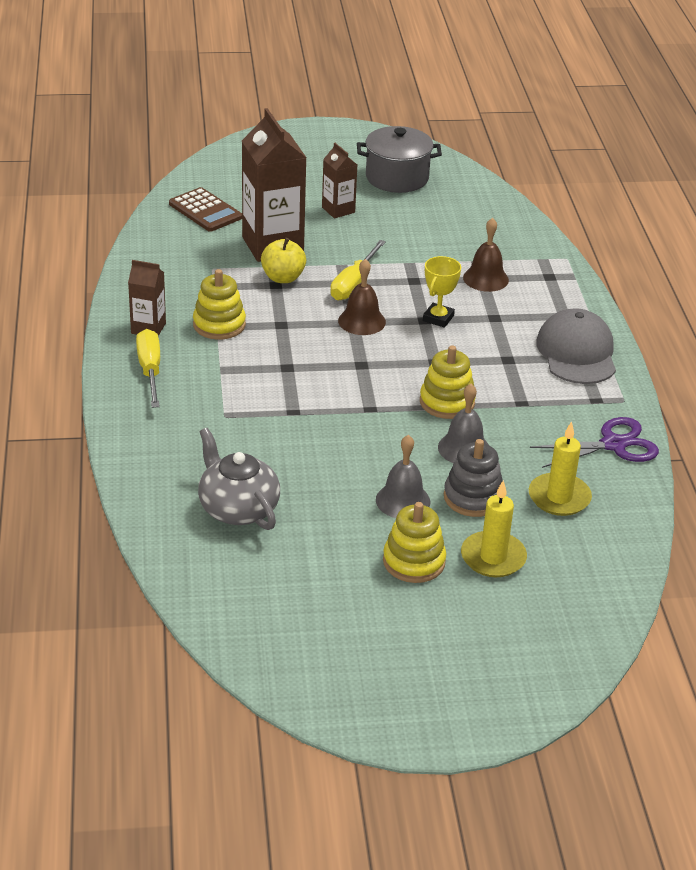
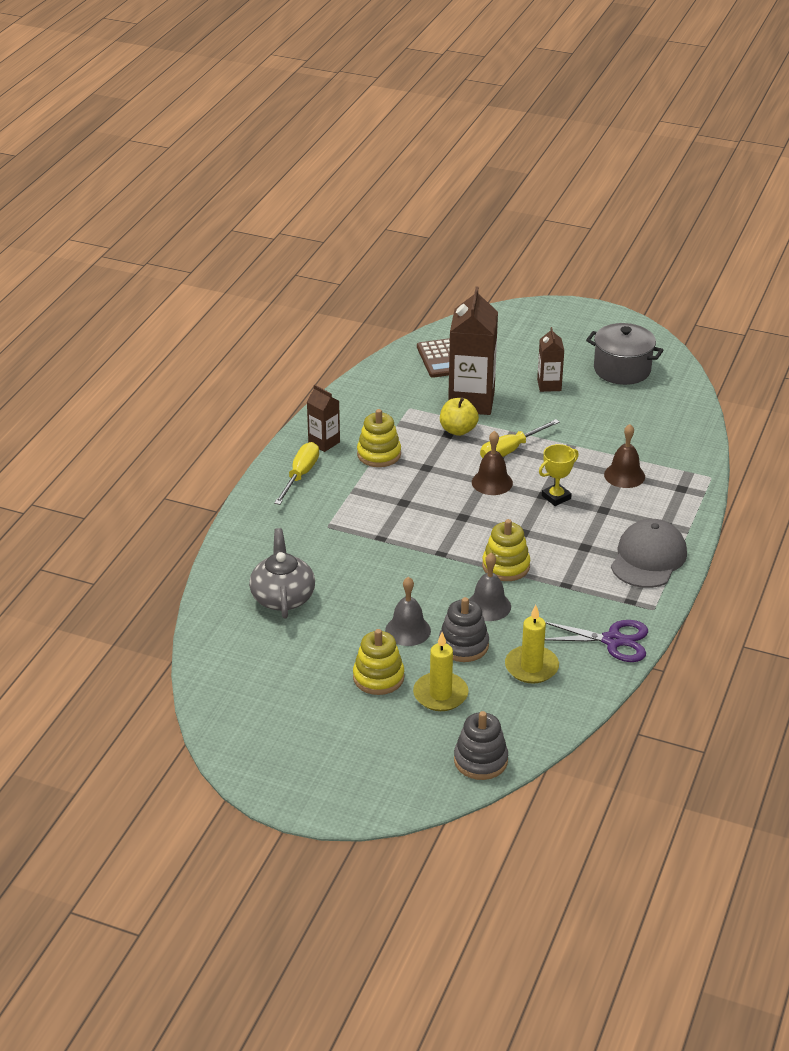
camera: 30 degrees right, 0 degrees up
(592, 613) = (480, 760): none -> grey stacking toy

